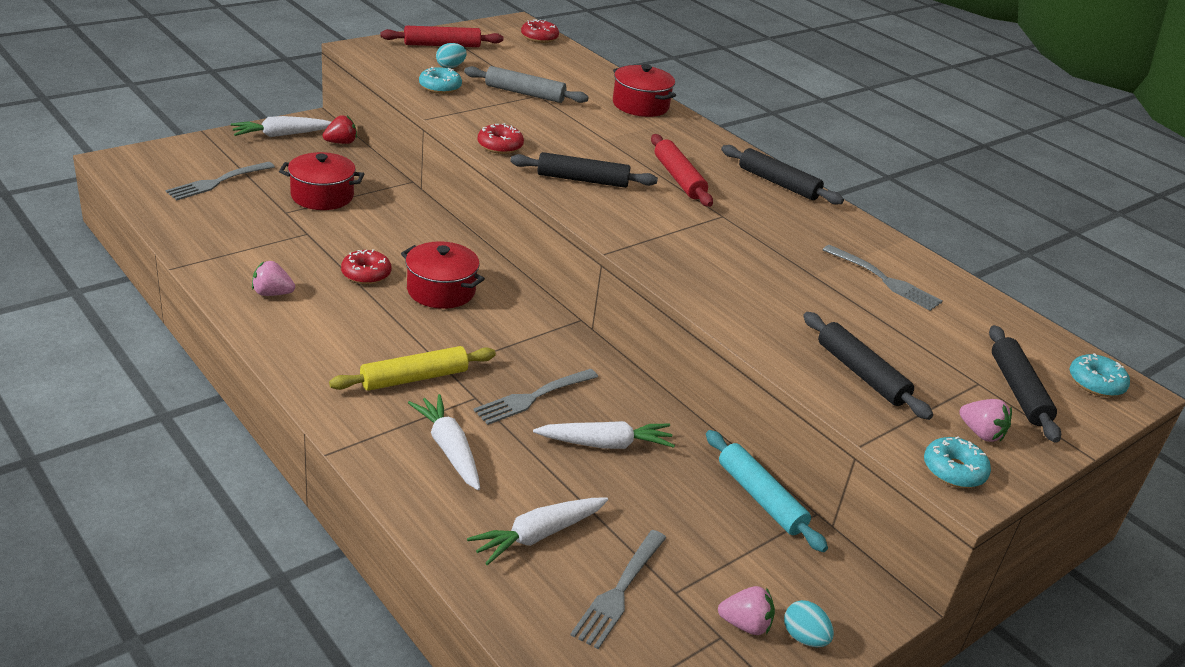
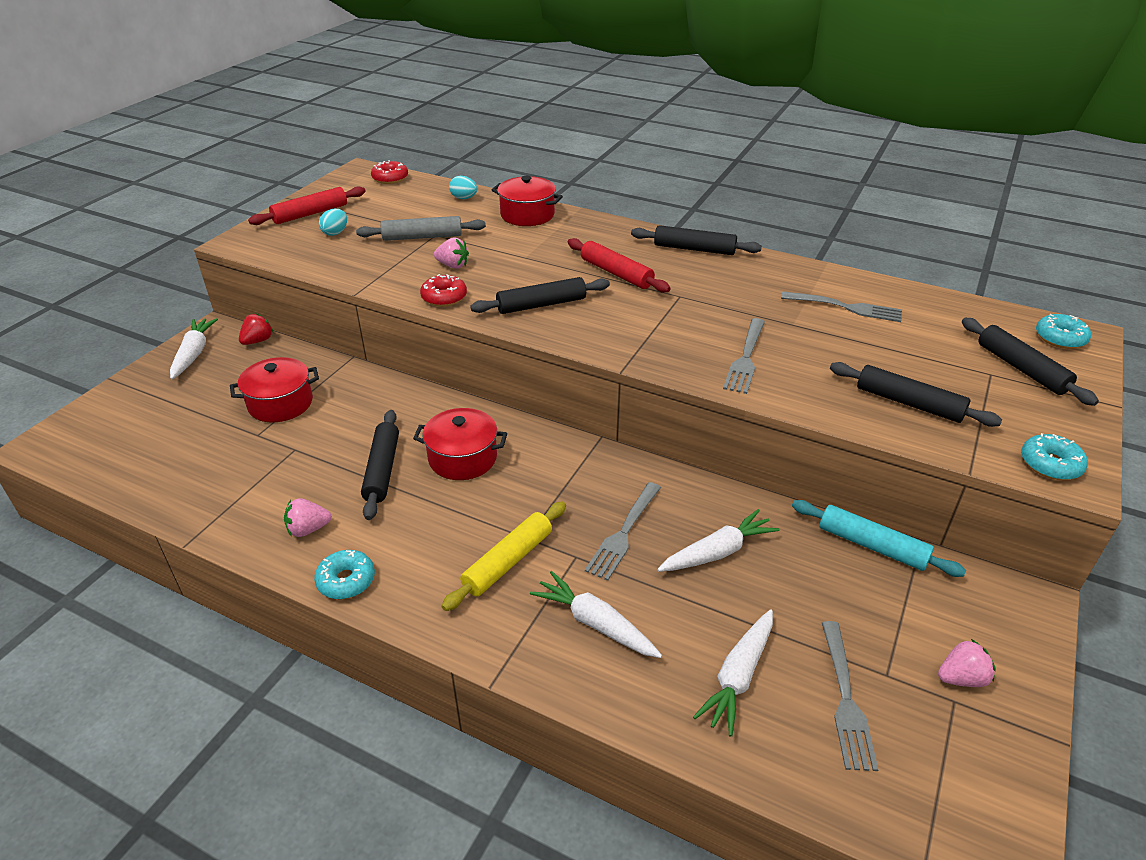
camera: 20 degrees left, 5 degrees up
(218, 182) = (165, 428): grey fork -> grey fork (745, 358)
(281, 135) = (194, 353): white carrot -> white carrot turned 135 degrees clockwise
(366, 274) = (382, 470): red donut -> black rolling pin
(440, 87) = (342, 257): turquoise donut -> turquoise donut (346, 580)
(804, 638) = (1010, 666): turquoise egg -> turquoise egg (464, 198)
(981, 433) = (1035, 420): pink strawberry -> pink strawberry (453, 265)

